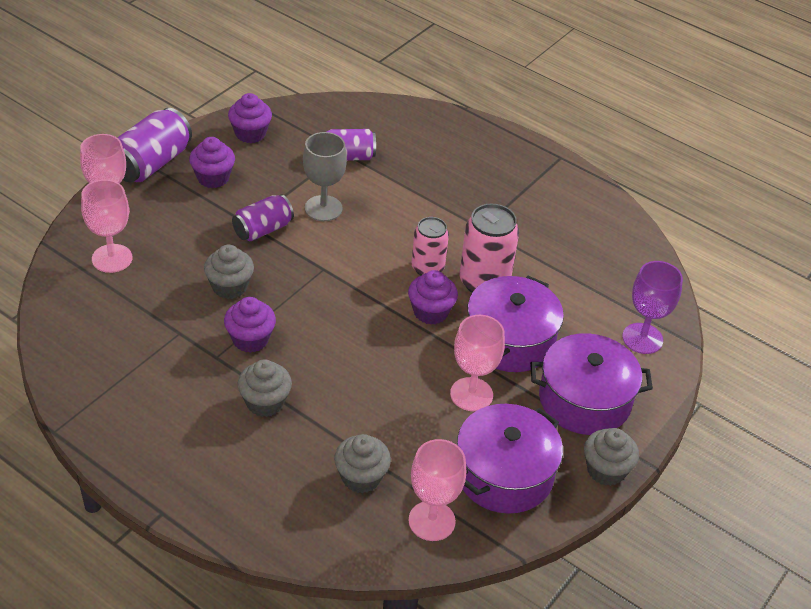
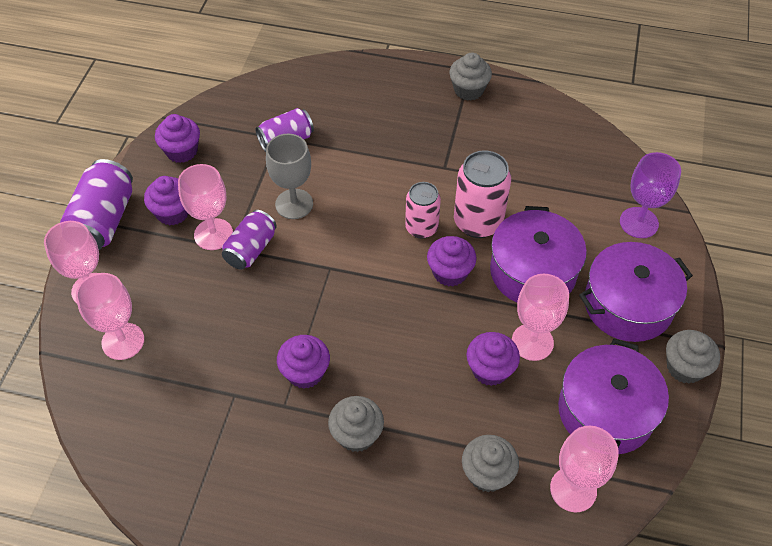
camera: 20 degrees left, 10 degrees up
(229, 287) = (254, 324): grey cupcake -> grey cupcake (468, 90)
(237, 206) = (213, 234): none -> pink goblet
(417, 400) = (490, 369): none -> purple cupcake

